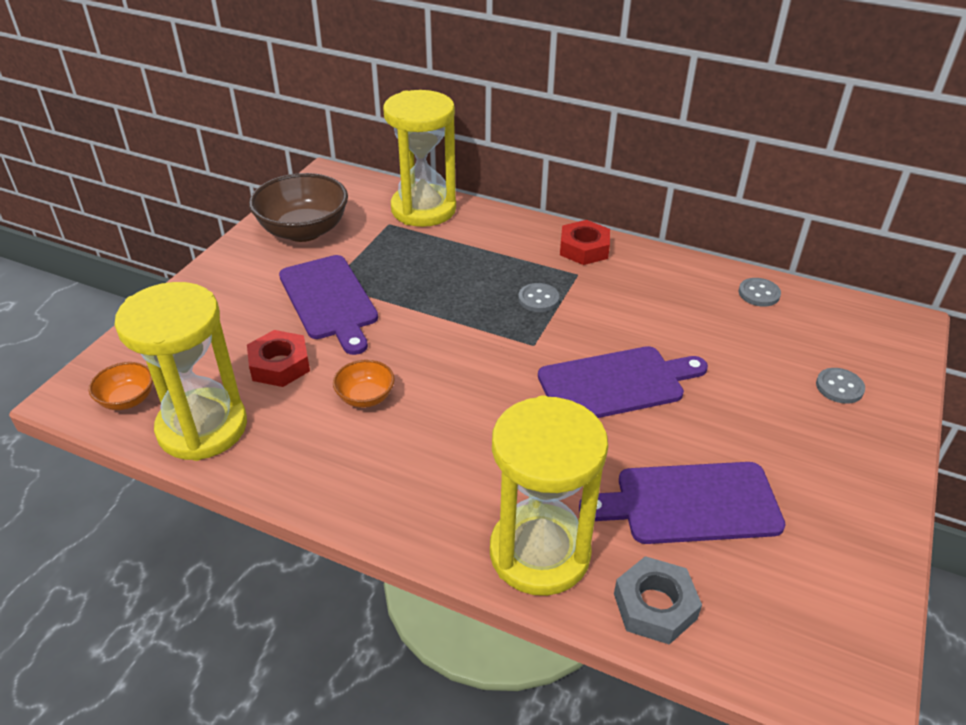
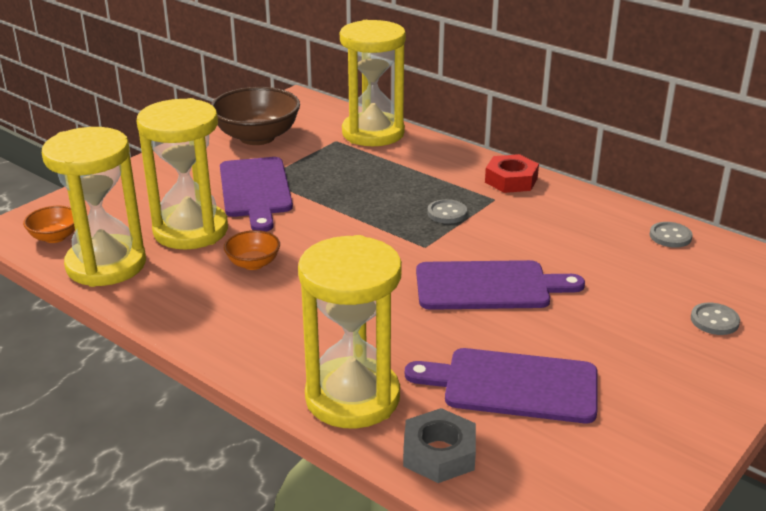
camera: 15 degrees right, 10 degrees down
(280, 365) = (190, 230): red nut -> yellow hourglass

